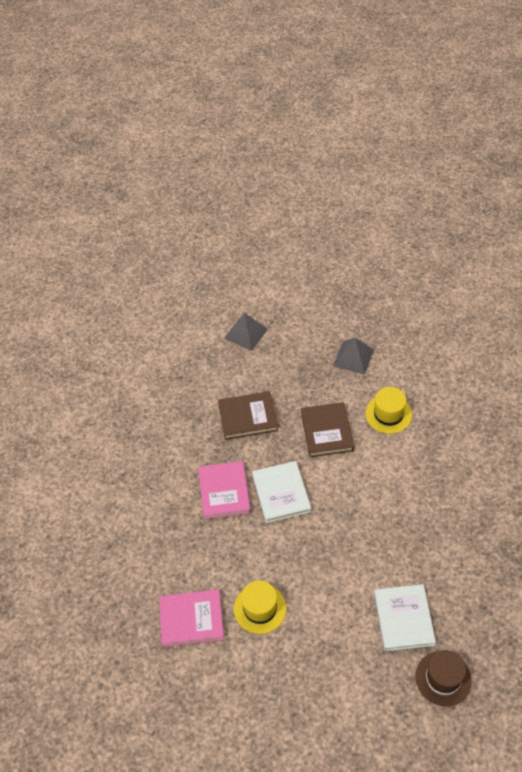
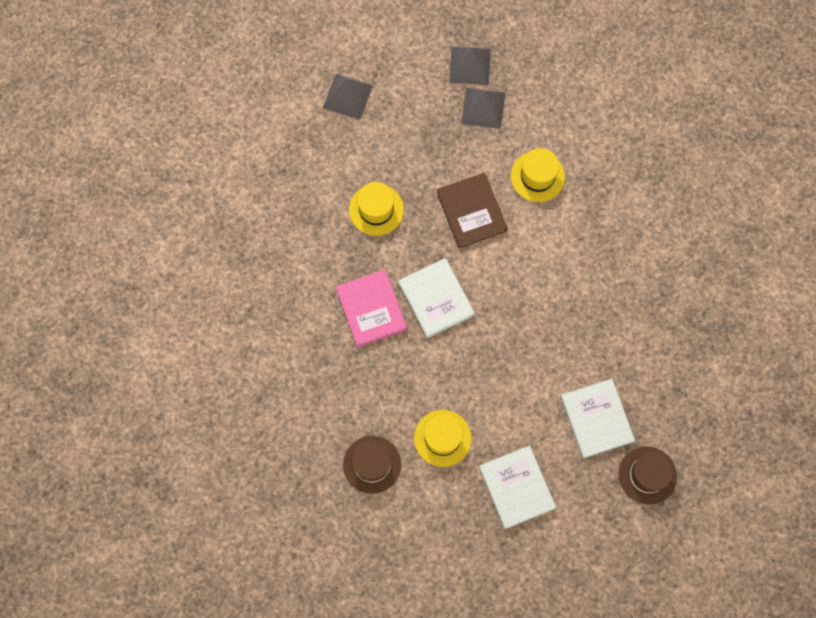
camera: 15 degrees left, 20 degrees up
(191, 619) = (372, 464): pink book -> brown hat
(248, 417) = (376, 209): brown book -> yellow hat
(317, 665) = (516, 487): none -> white book
(349, 326) = (470, 65): none -> grey pyramid

